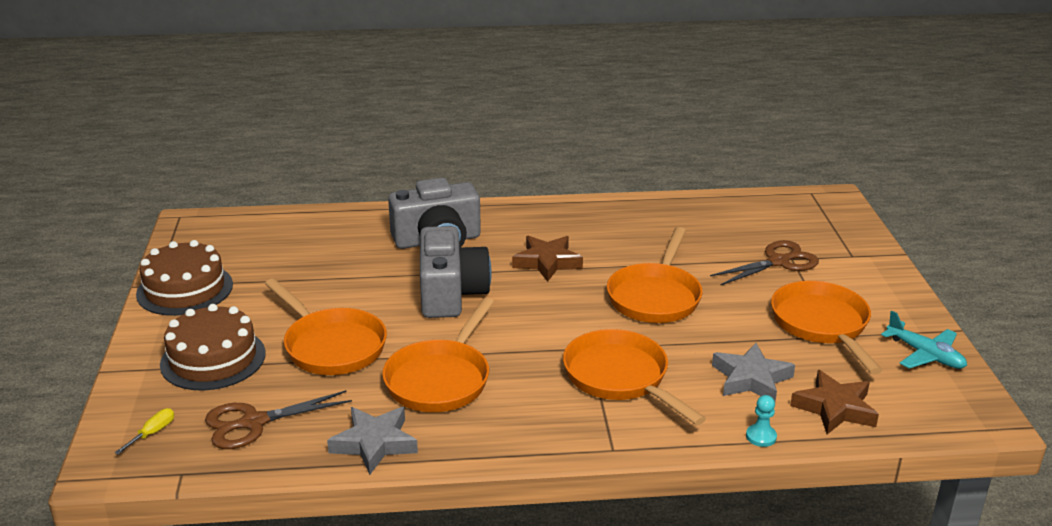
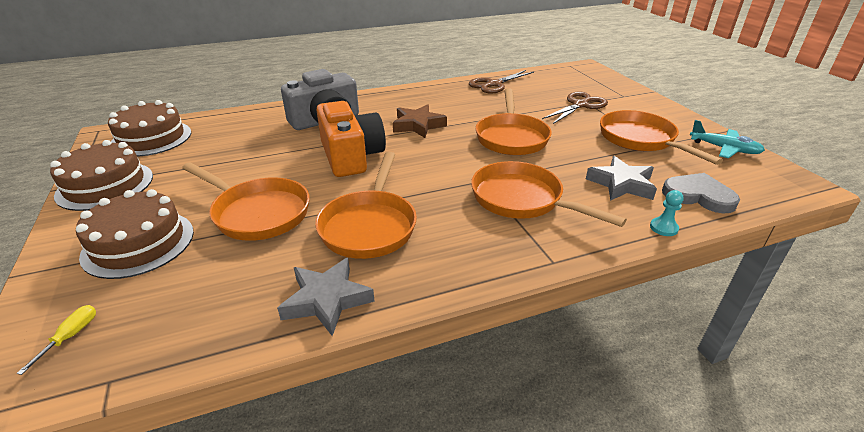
camera: 15 degrees left, 5 degrees up
(235, 236) = (151, 138): none -> brown cake
(253, 423) = (190, 302): brown scissors -> brown scissors (494, 84)
(450, 293) = (351, 156): grey camera -> orange camera
(835, 408) = (698, 196): brown star -> grey heart

